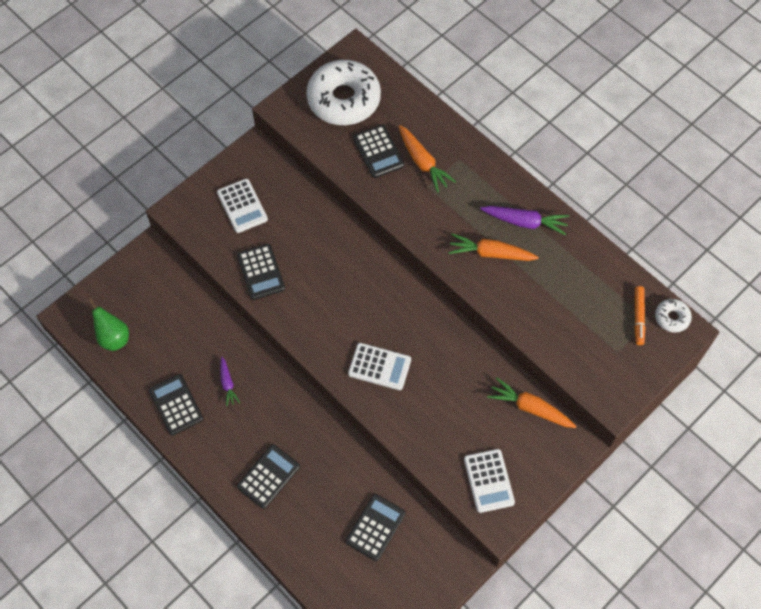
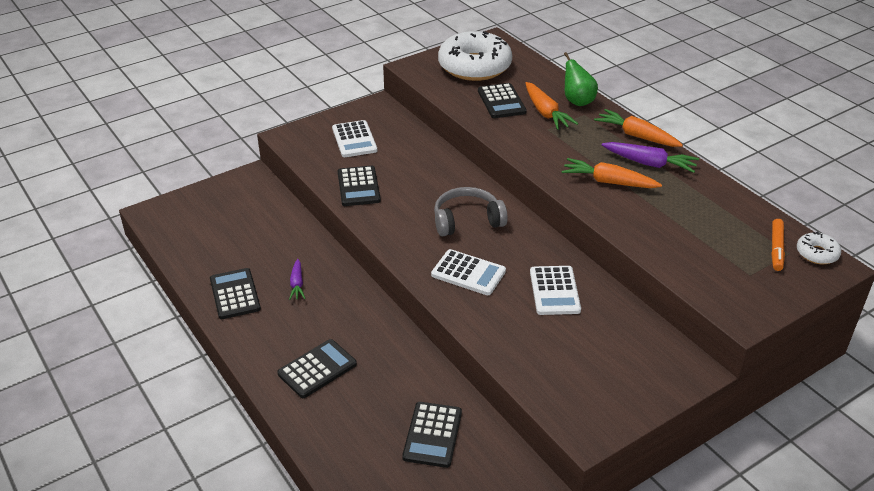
camera: 10 degrees right, 25 degrees down
(113, 338) = (190, 234): green pear -> green pear (577, 101)
(368, 301) = (467, 220): none -> grey headphones
(375, 527) = (432, 435): black calculator -> black calculator turned 150 degrees clockwise
(489, 481) = (581, 389): white calculator -> white calculator (554, 291)
(530, 408) = (640, 329): orange carrot -> orange carrot (637, 136)

